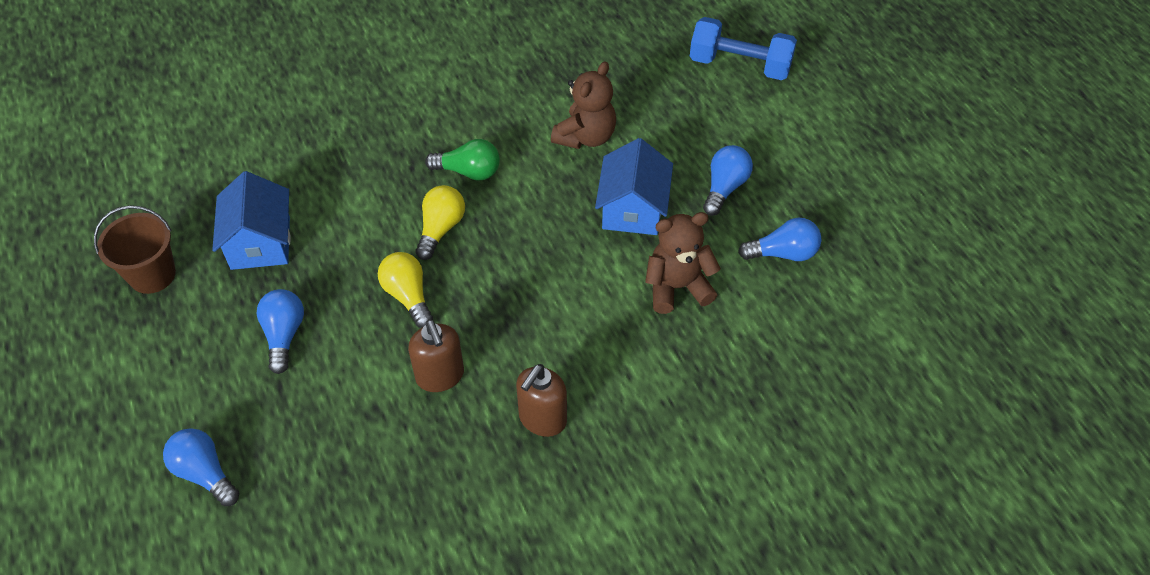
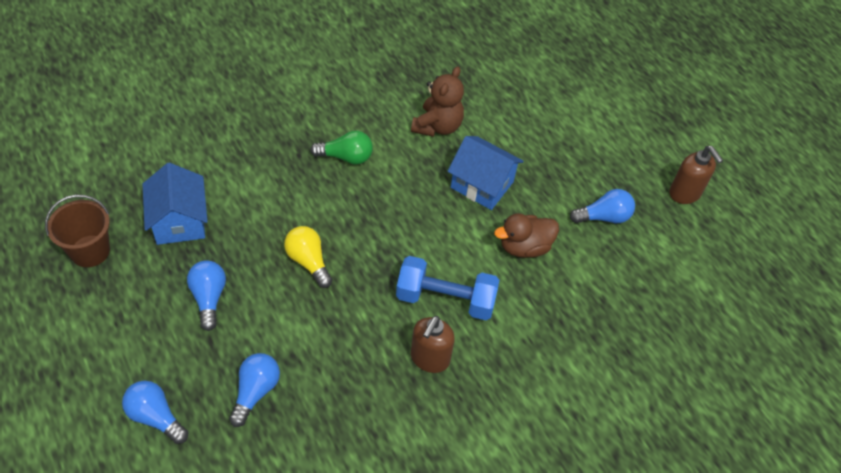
camera: 10 degrees left, 0 degrees up
(440, 228) = (328, 205): yellow light bulb -> none
(440, 376) = (342, 327): brown soap dispenser -> brown soap dispenser (685, 193)
(633, 209) = (482, 184): blue house -> blue house turned 60 degrees counterclockwise
(677, 287) = (524, 247): brown teddy bear -> brown duck
(724, 187) = (552, 165): blue light bulb -> blue light bulb (255, 391)
(739, 65) = (552, 66): blue dumbbell -> blue dumbbell (445, 299)

